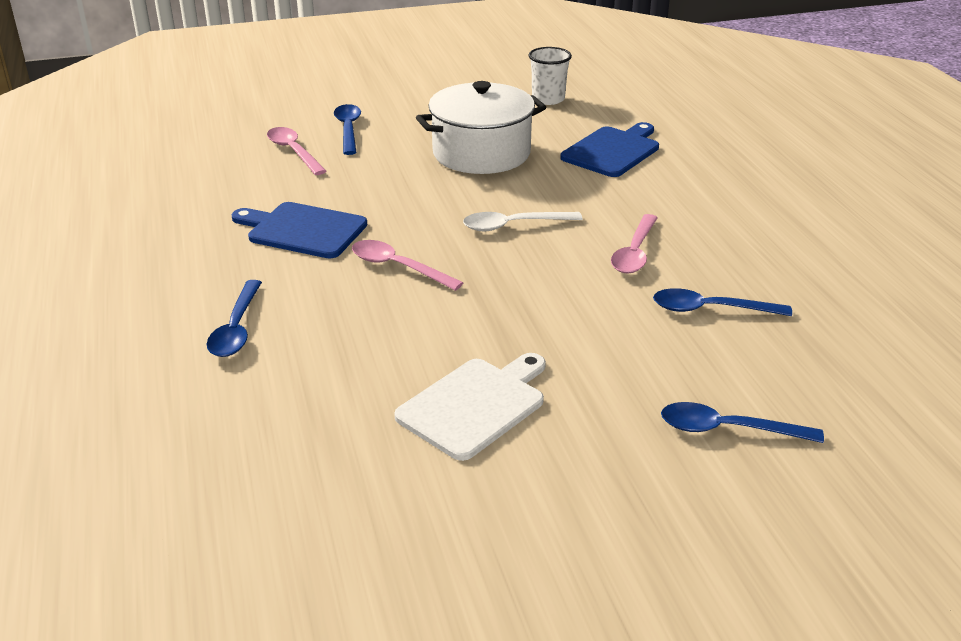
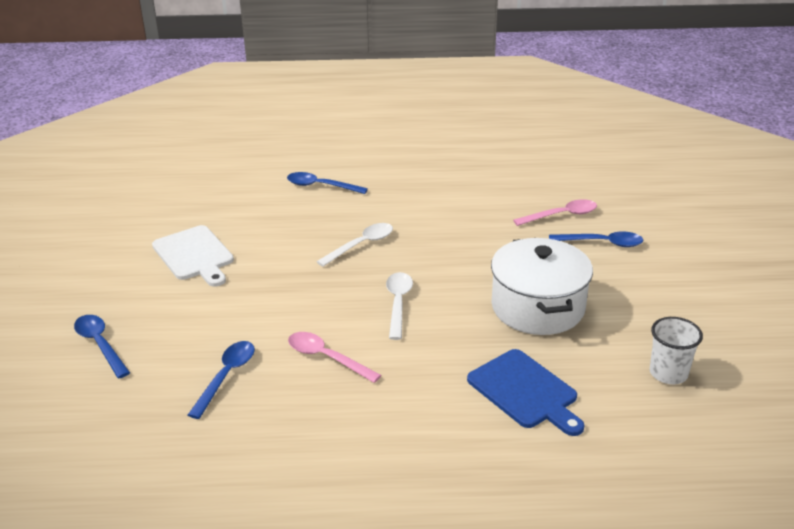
camera: 105 degrees right, 0 degrees up
(303, 230) = (430, 213): blue cutting board -> none
(397, 267) = (361, 245): pink spoon -> white spoon
(727, 429) = (100, 344): blue spoon -> blue spoon turned 60 degrees counterclockwise

